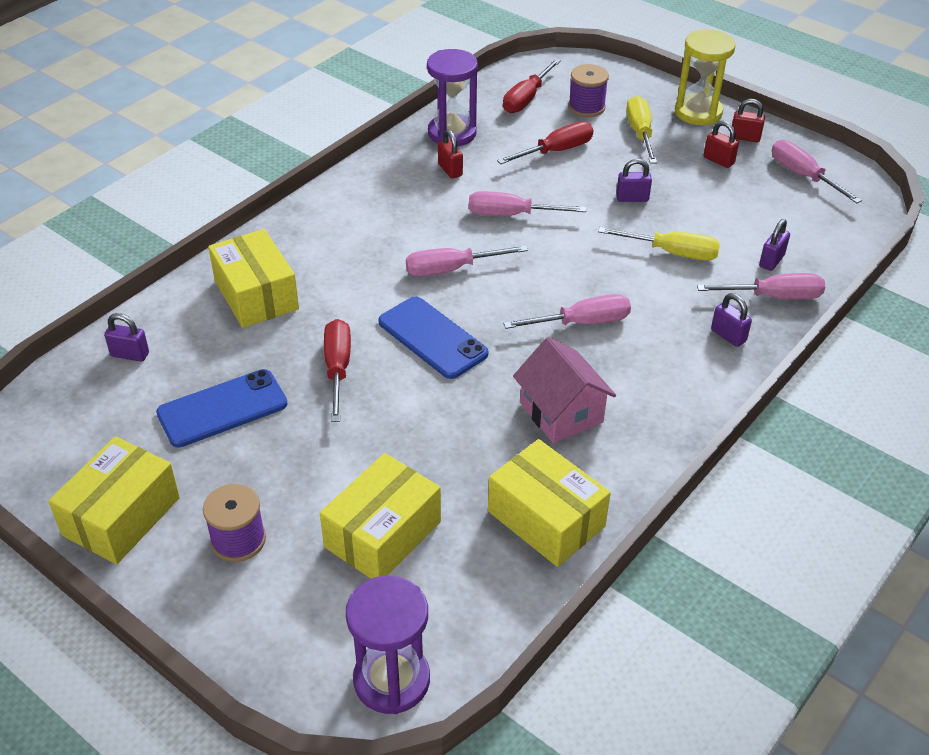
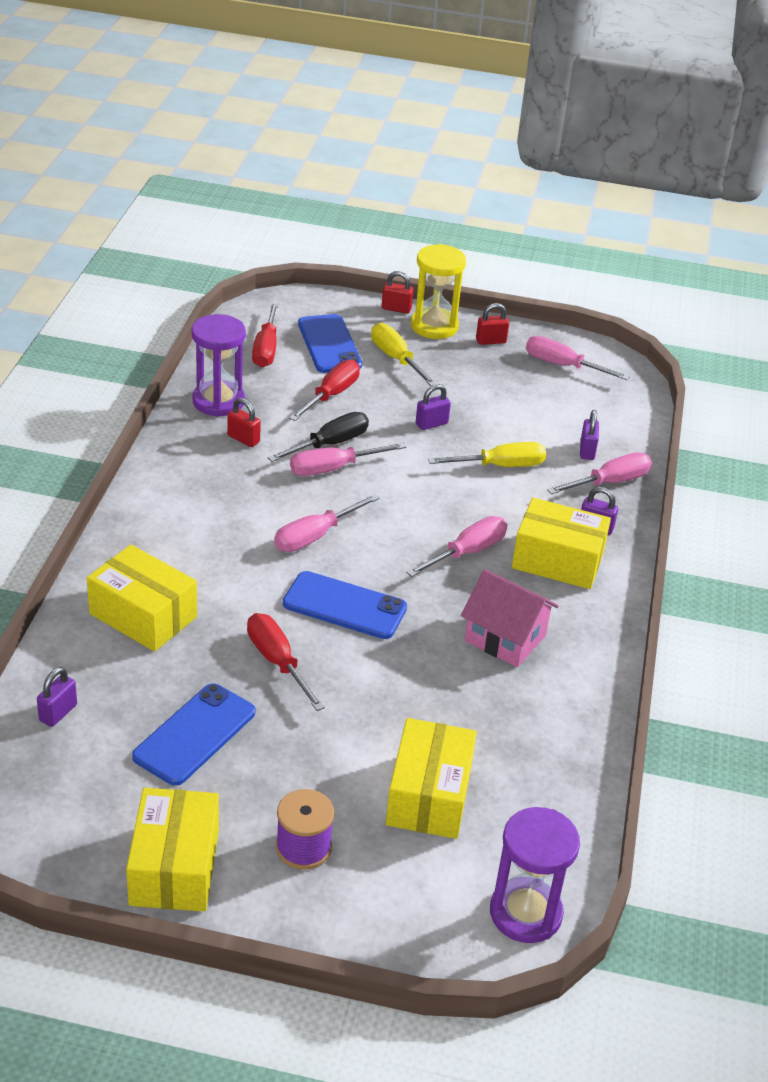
camera: 30 degrees left, 5 degrees down
(130, 354) = (58, 713): purple padlock -> purple padlock turned 45 degrees counterclockwise
(523, 193) = (329, 444): none -> black screwdriver
(546, 519) = (556, 733): yellow box -> yellow box (557, 560)
(586, 107) = (329, 344): purple spool -> blue phone
(718, 160) = (482, 368): red padlock -> red padlock (396, 309)

